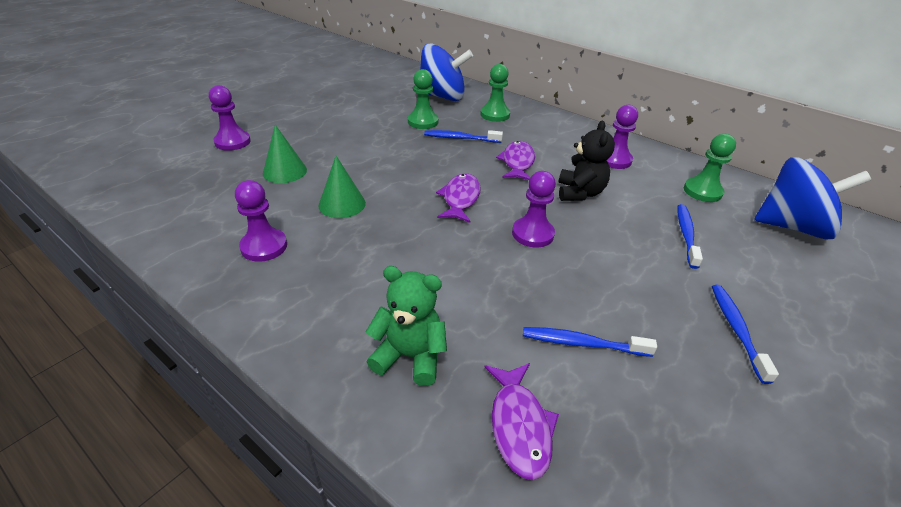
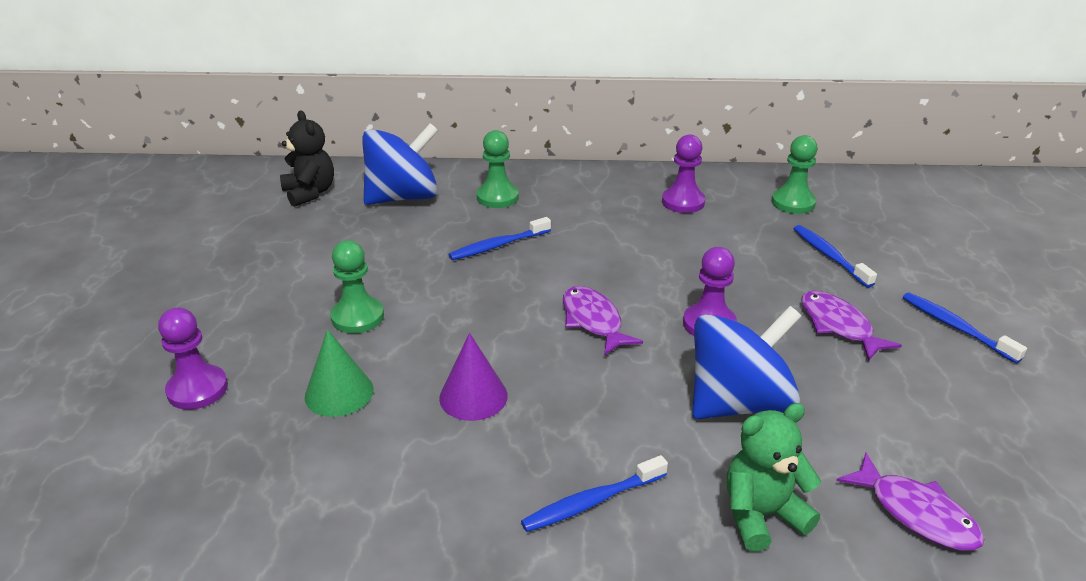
camera: 35 degrees left, 5 degrees down
(264, 246) = (455, 499): purple pawn -> none
(342, 204) = (473, 396): green cone -> purple cone
(423, 122) = (425, 243): green pawn -> green pawn (357, 317)
(517, 162) = (596, 248): purple fish -> purple fish (838, 326)
(579, 193) = (696, 256): black teddy bear -> black teddy bear (310, 193)
(582, 343) = (873, 409): blue toothbrush -> blue toothbrush (591, 502)
(792, 227) = (892, 207): blue spinning top -> blue spinning top (738, 402)

